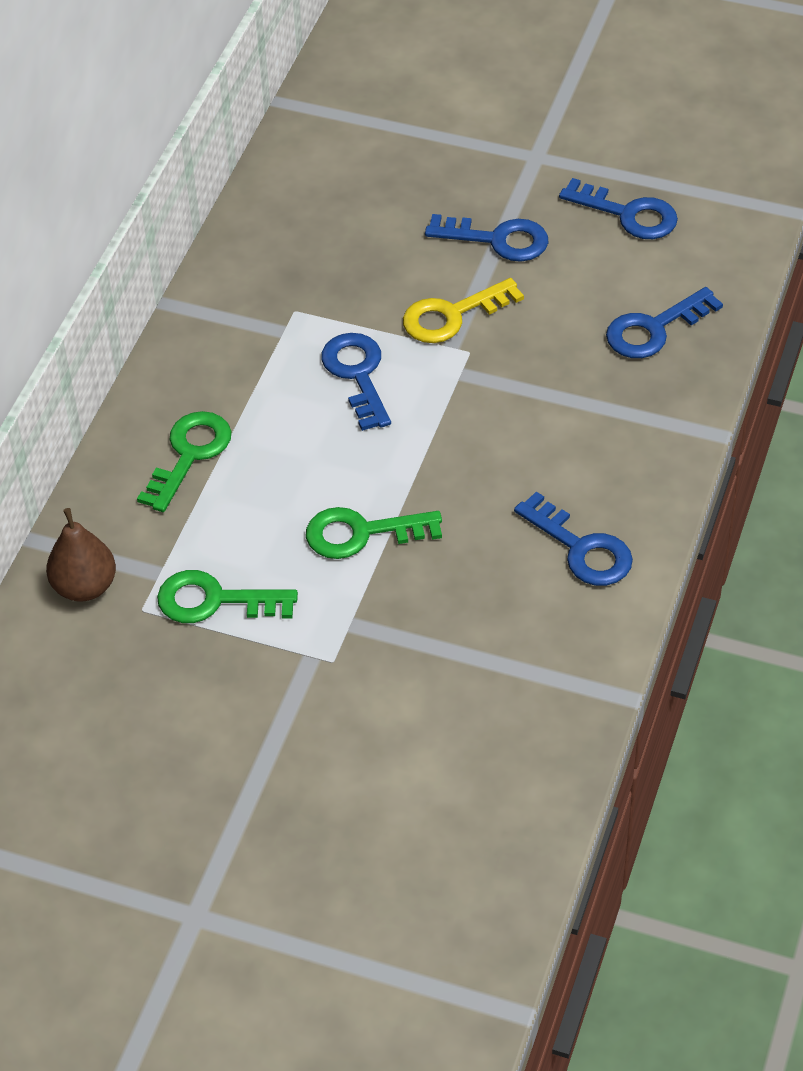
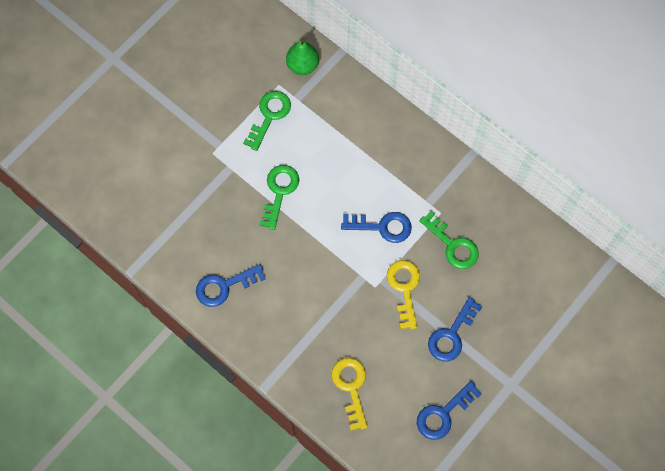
camera: 110 degrees right, 20 degrees up
(85, 587) = (302, 65): brown pear -> green pear
(189, 455) = (363, 132): green key -> green key (452, 245)
(654, 329) = (351, 388): blue key -> yellow key

